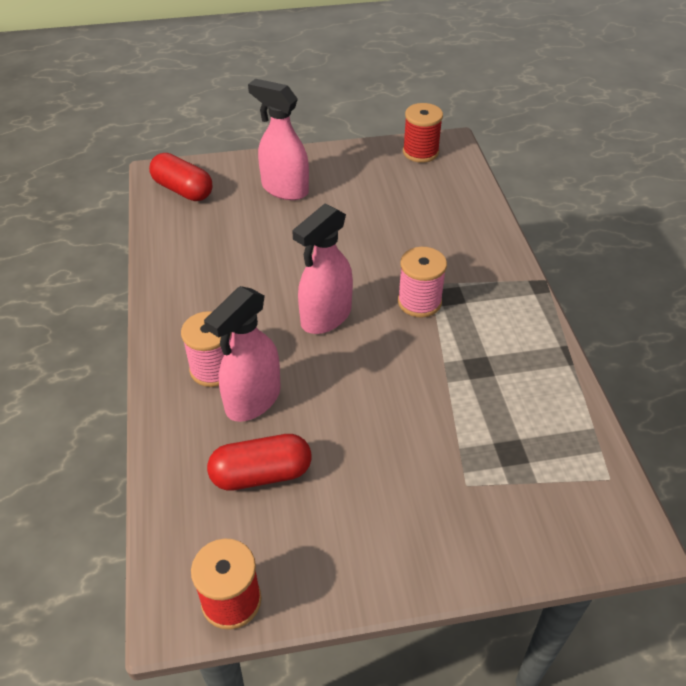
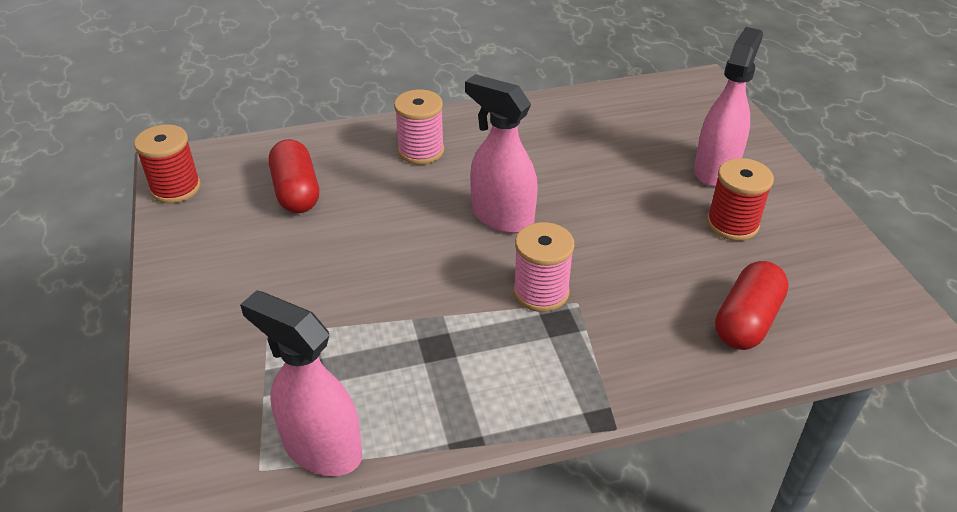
camera: 85 degrees right, 5 degrees down
(183, 190) = (681, 100): red capsule -> red capsule (746, 321)
(252, 400) = (382, 178): pink spray bottle -> pink spray bottle (321, 448)
(420, 152) = (866, 288): red spool -> red spool (732, 224)

